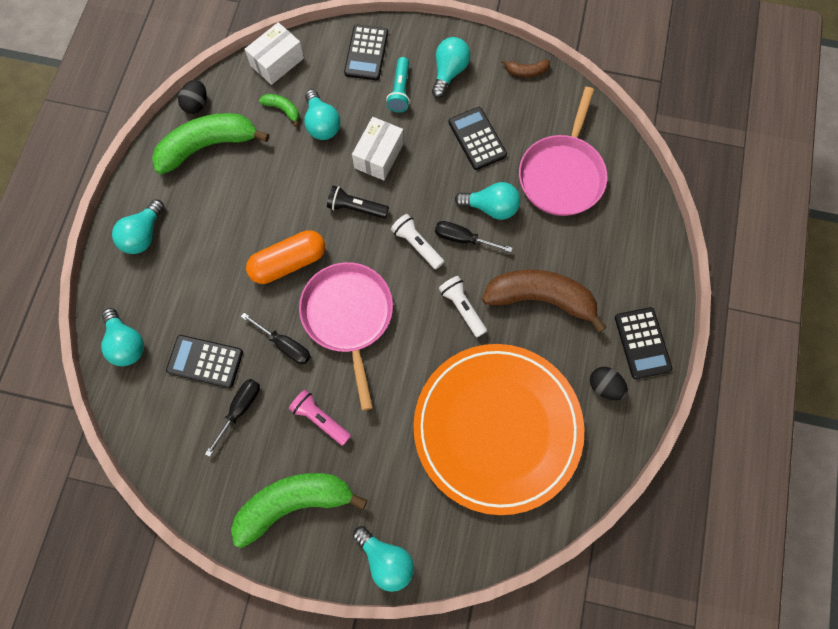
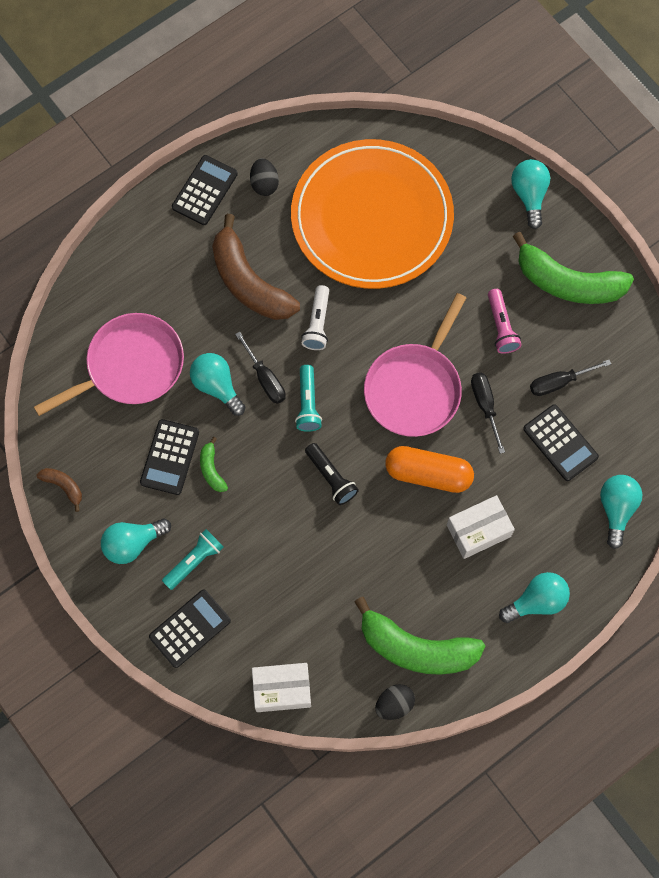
camera: 140 degrees left, 0 degrees up
(283, 110) = (318, 630): green banana -> green banana (212, 469)
(322, 124) = (294, 585): turquoise light bulb -> none
(379, 155) = (269, 511): white box -> white box (478, 531)
(417, 245) = (307, 404): white flashlight -> turquoise flashlight

